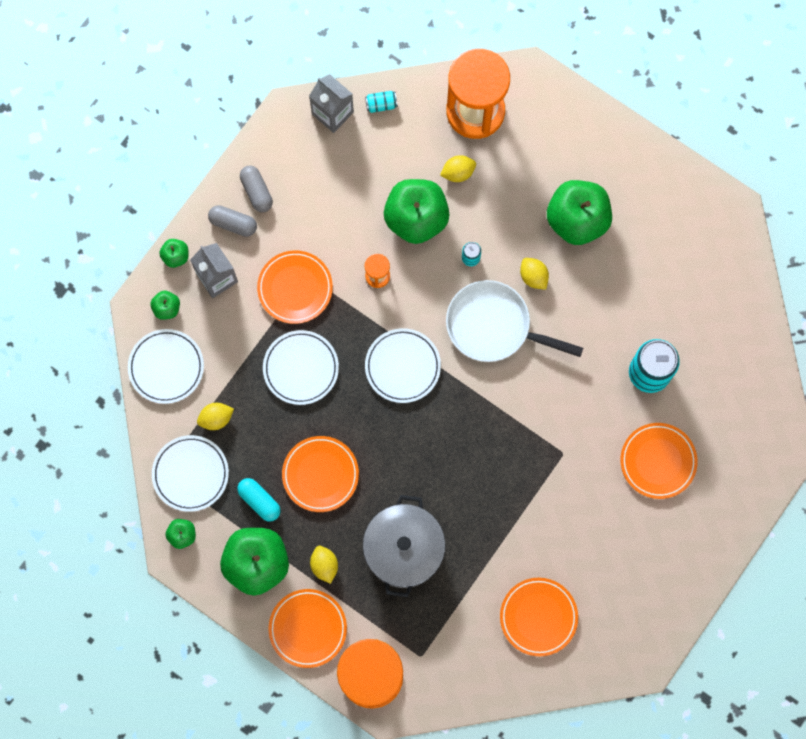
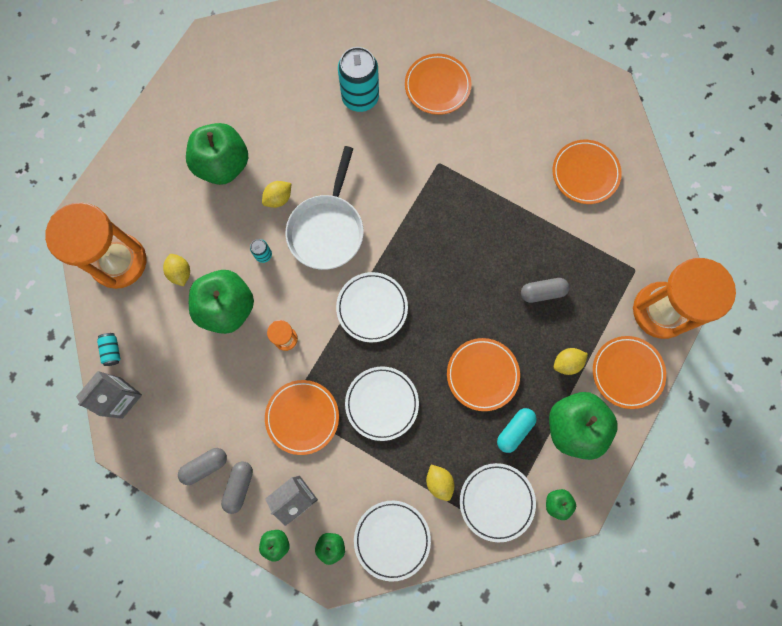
camera: 95 degrees left, 0 degrees up
(404, 550) = (542, 292): grey pot -> grey capsule

